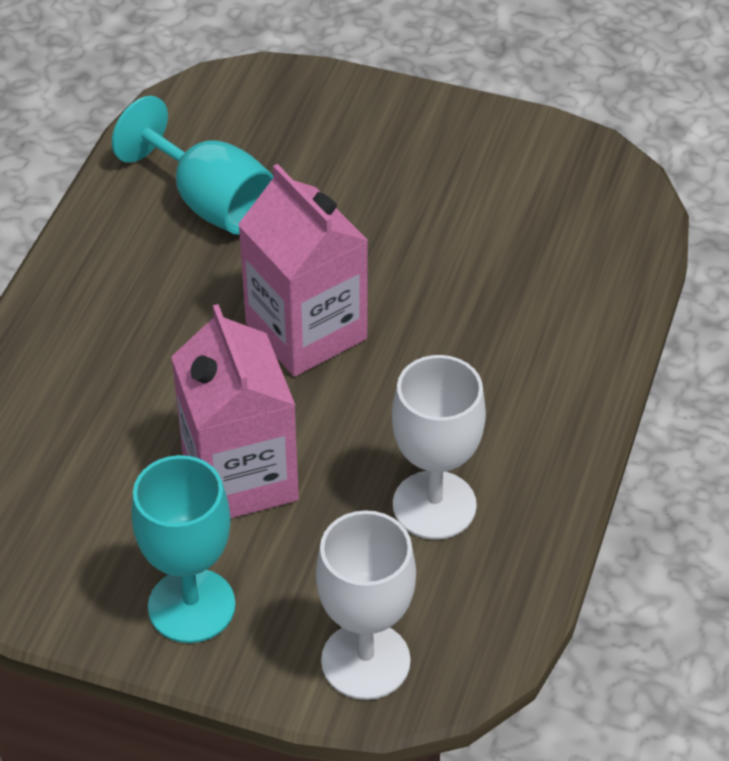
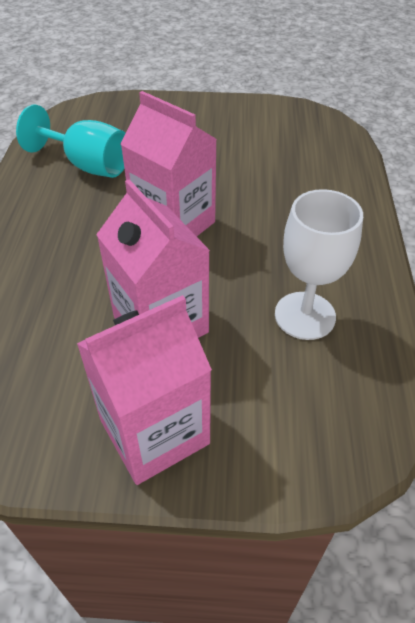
camera: 15 degrees left, 0 degrees up
(191, 606) = (154, 431): turquoise goblet -> pink carton
(365, 661) = (307, 445): white goblet -> none

